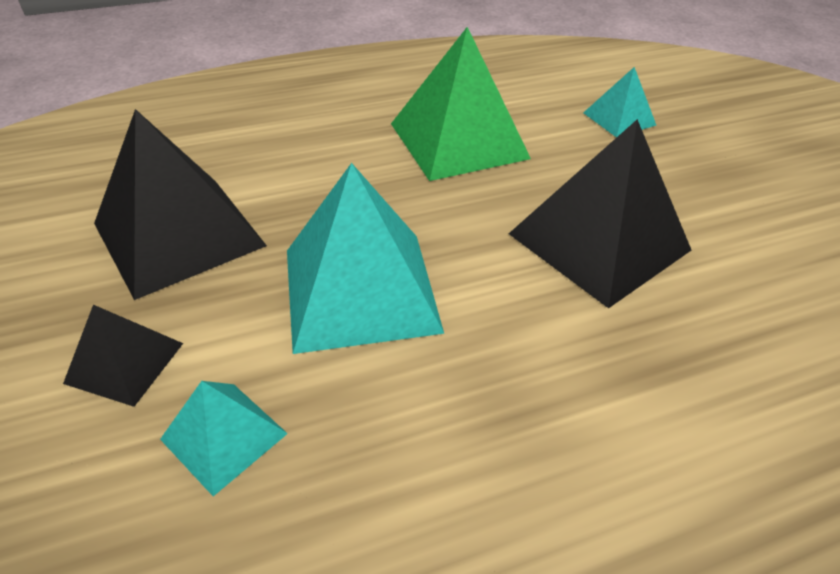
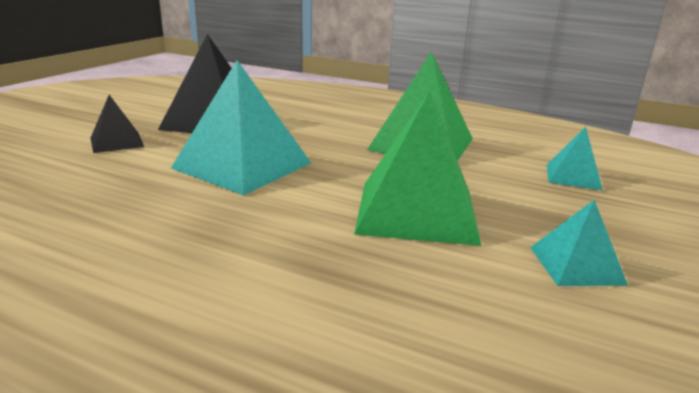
camera: 45 degrees right, 20 degrees down
(224, 436) = (97, 174): turquoise pyramid -> turquoise pyramid (576, 265)
(598, 241) = (416, 211): black pyramid -> green pyramid

